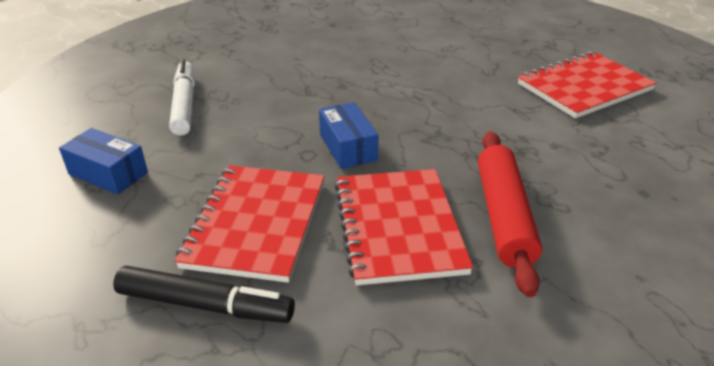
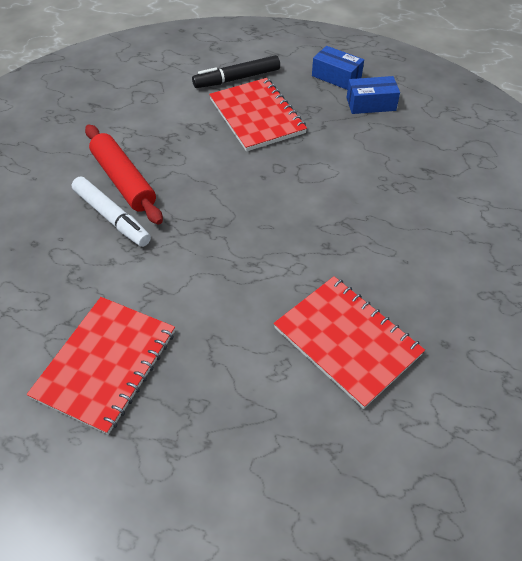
camera: 145 degrees right, 15 degrees up
(184, 104) = (410, 165): white marker -> white marker (112, 217)
(348, 147) = (258, 185): blue box -> blue box (336, 77)
(398, 227) = (181, 147): red notebook -> red notebook (347, 341)

